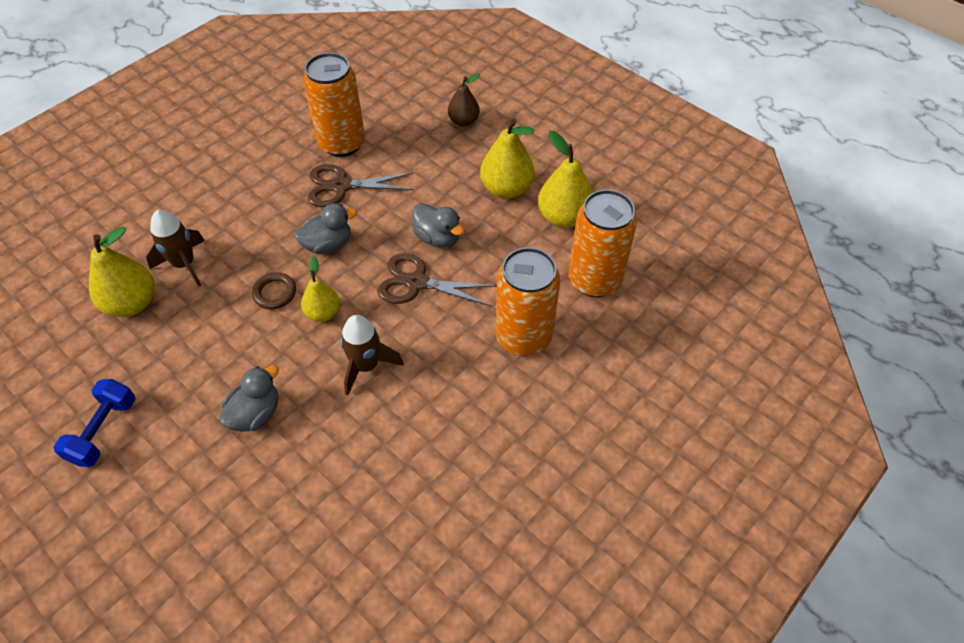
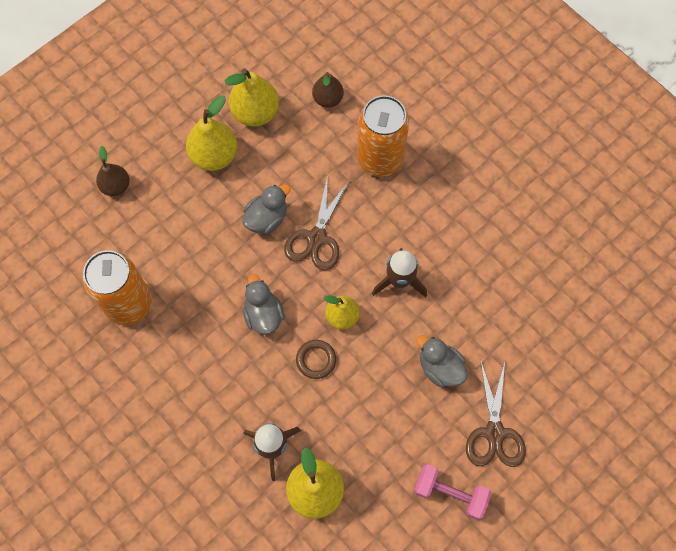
camera: 85 degrees left, 15 degrees up
(104, 431) = (450, 493): blue dumbbell -> pink dumbbell
(341, 186) = (189, 303): brown scissors -> brown scissors (494, 432)
(594, 280) = (328, 99): orange can -> brown pear

